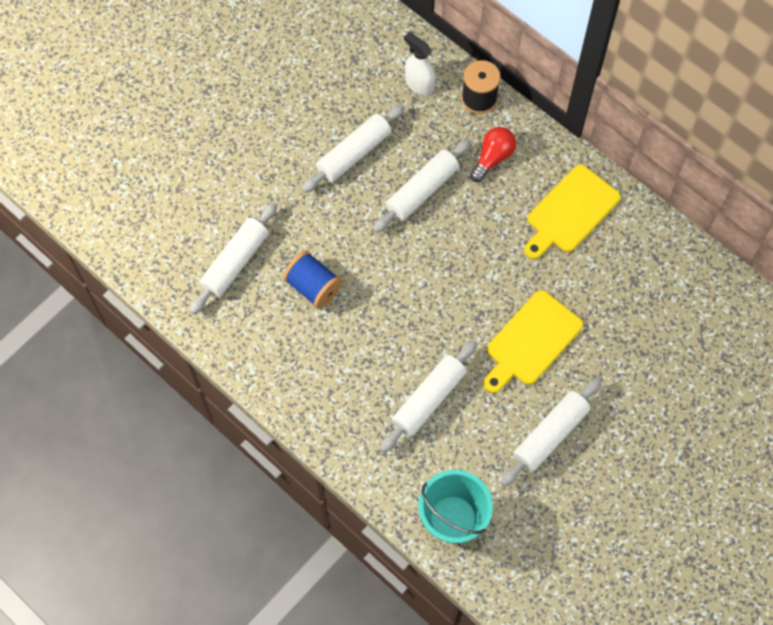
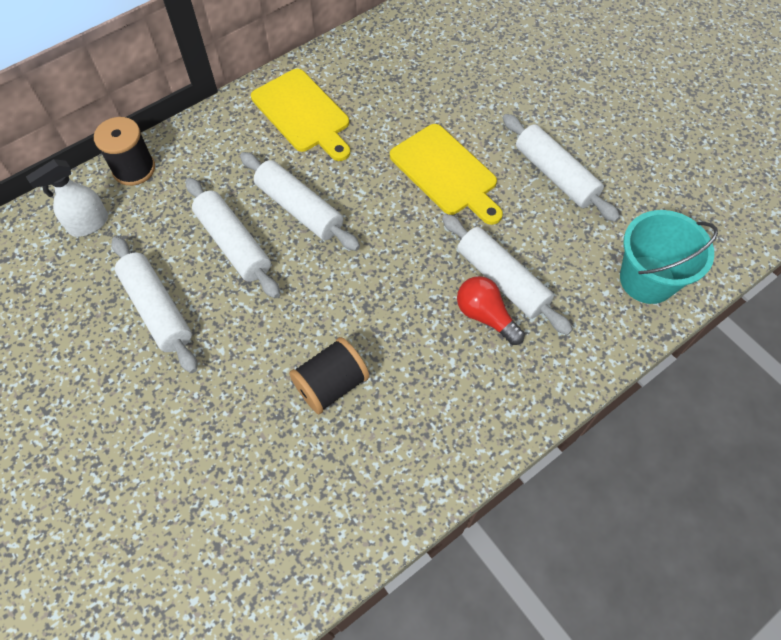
camera: 80 degrees left, 5 degrees down
(235, 262) = (271, 480): white rolling pin -> white rolling pin (299, 208)
(313, 287) = (331, 385): blue spool -> black spool
(492, 158) = (215, 169): red light bulb -> red light bulb (485, 316)

